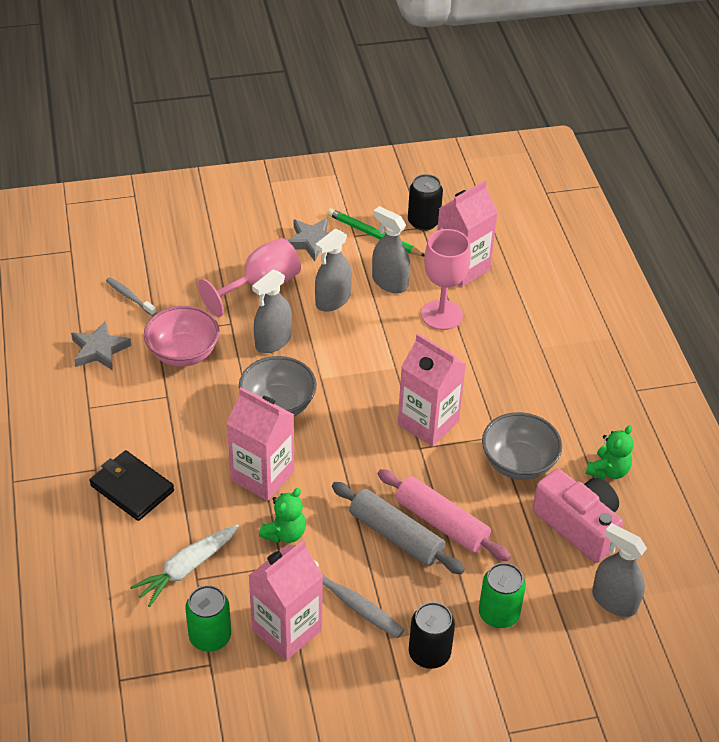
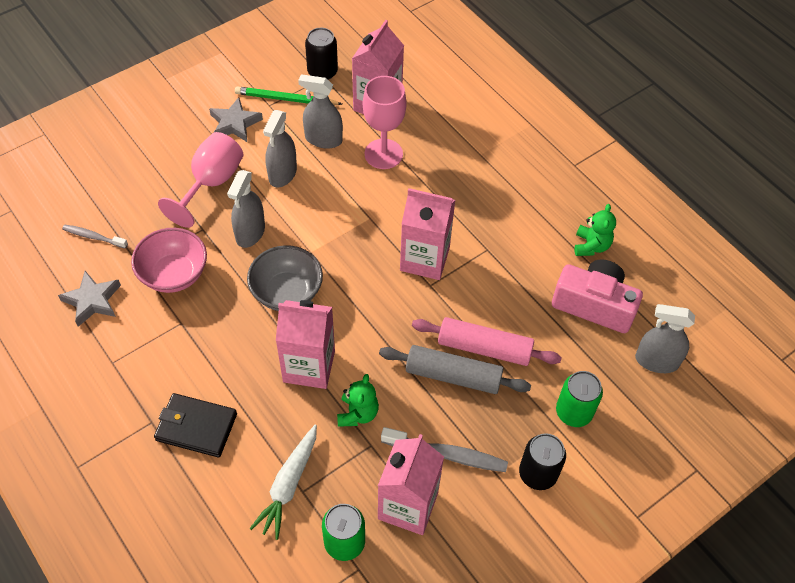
camera: 25 degrees left, 10 degrees up
(518, 463) = (517, 267): grey bowl -> none

